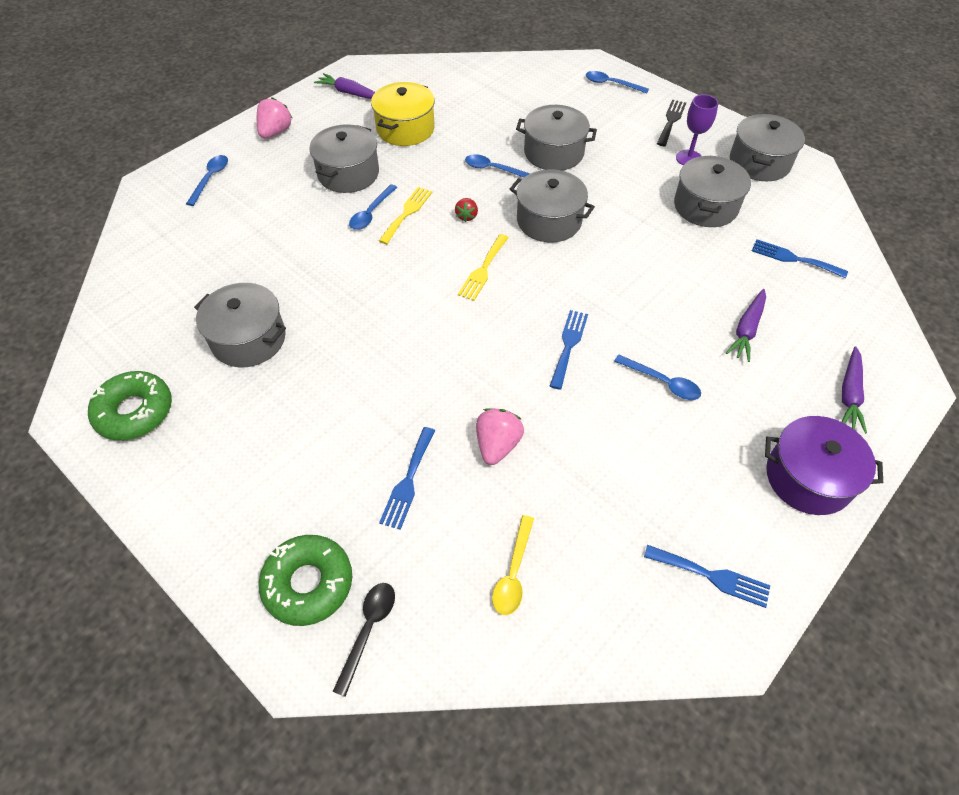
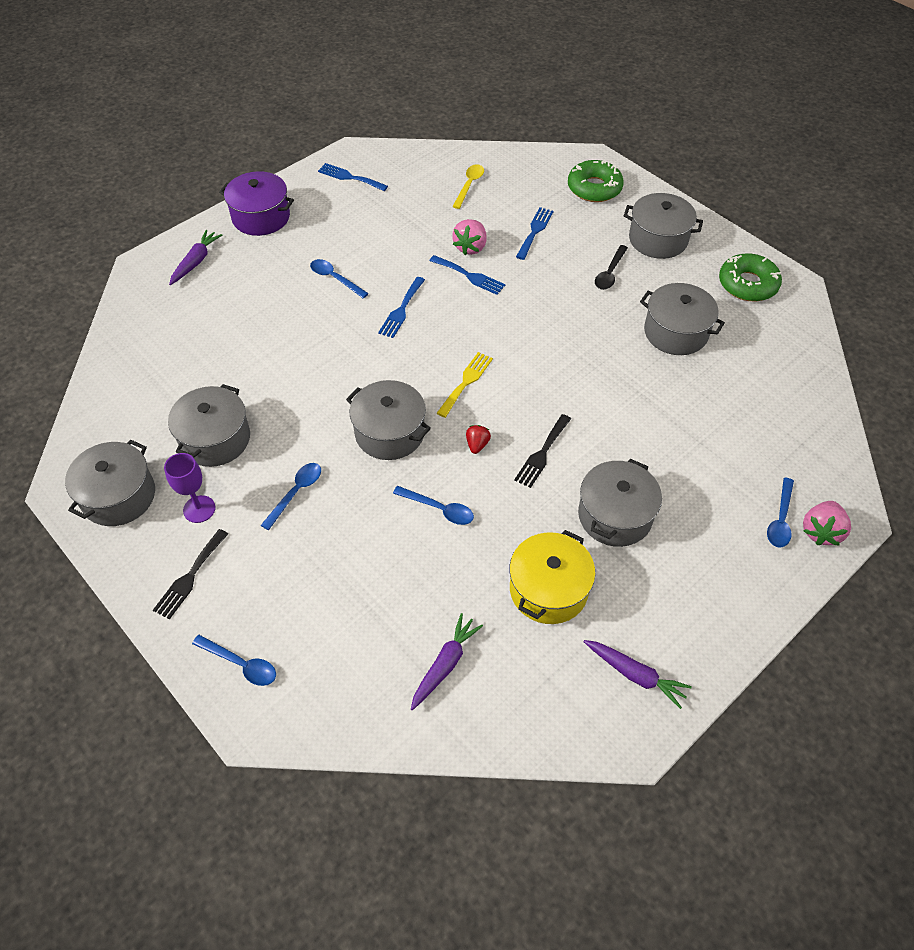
camera: 175 degrees left, 0 degrees up
(275, 132) = (723, 596): pink strawberry -> pink strawberry (820, 531)
(368, 630) = (556, 168): black spoon -> black spoon (610, 273)
(371, 213) = (581, 456): blue spoon -> blue spoon (296, 493)
(407, 213) = (542, 453): yellow fork -> black fork
(553, 152) = (361, 531): grey pot -> grey pot (658, 239)
(746, 330) = (246, 312): purple carrot -> purple carrot (445, 664)
(793, 258) = (162, 373): blue fork -> blue fork (469, 276)

